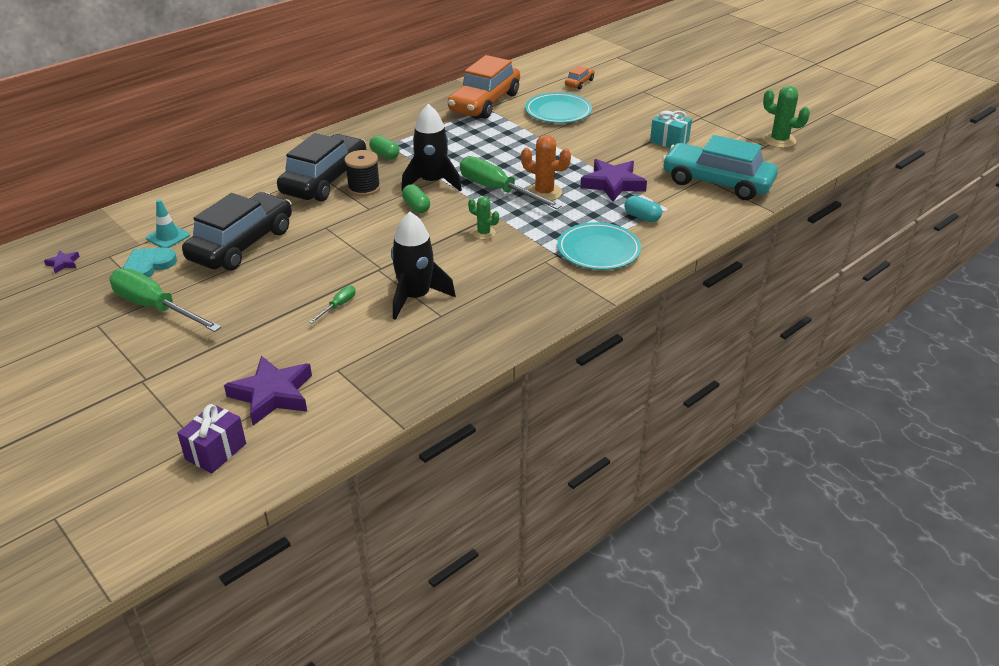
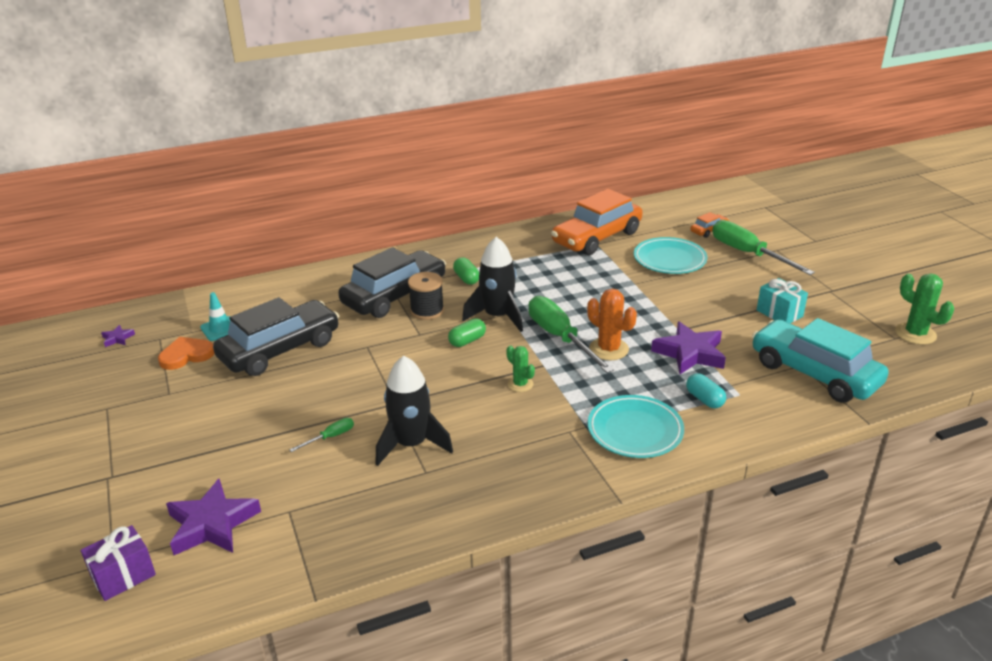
camera: 20 degrees right, 5 degrees down
(148, 265) = (186, 355): turquoise heart -> orange heart
(155, 307) = (166, 401): green screwdriver -> green screwdriver (748, 254)
(416, 207) = (467, 341): green capsule -> green capsule turned 60 degrees clockwise

